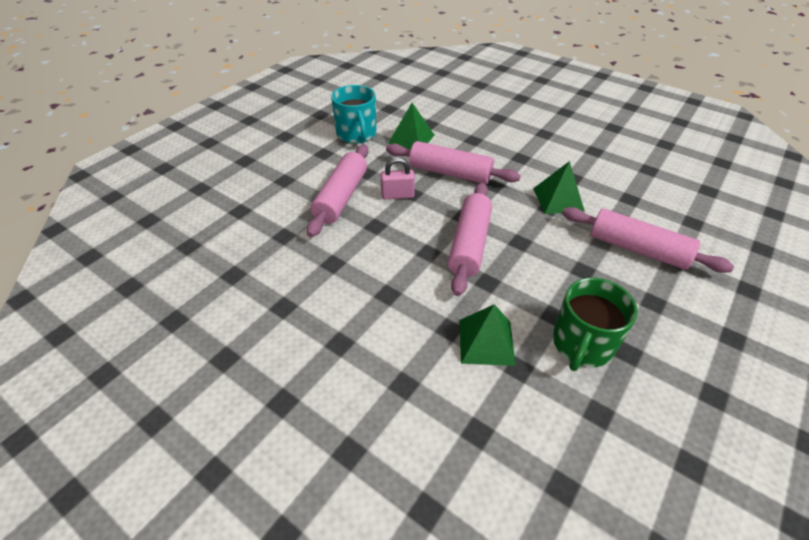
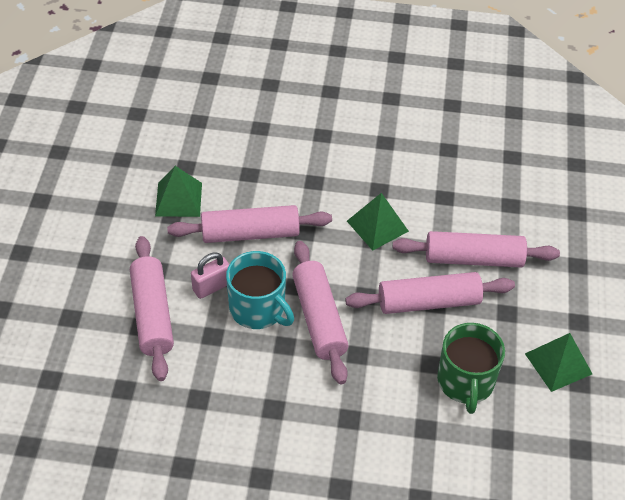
camera: 30 degrees left, 5 degrees up
(356, 134) = (109, 216): turquoise mug -> turquoise mug (258, 309)
(486, 341) = (387, 416): green pyramid -> green pyramid (558, 363)
(576, 266) = (428, 302): none -> pink rolling pin

